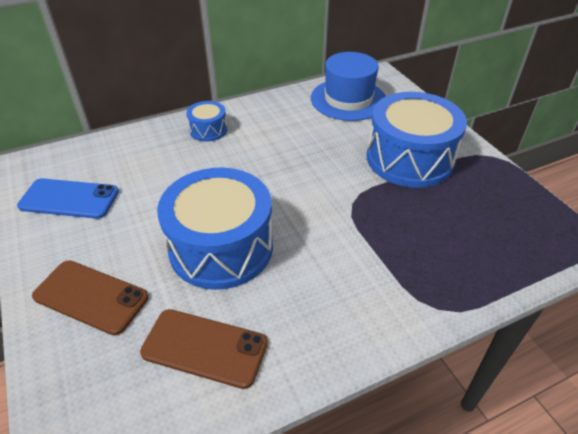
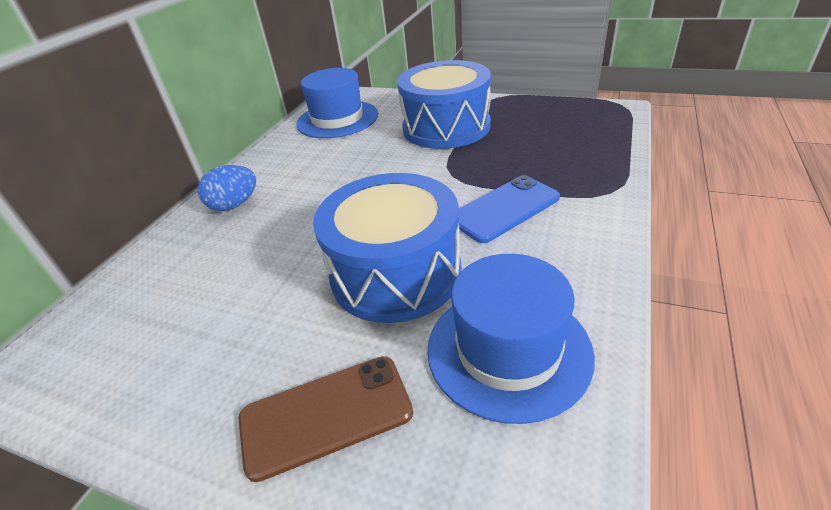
camera: 40 degrees left, 5 degrees down
(69, 199) = (146, 360): blue phone -> blue phone (504, 209)
(205, 347) = (508, 350): brown phone -> blue hat
(208, 130) = (234, 205): blue drum -> blue egg

